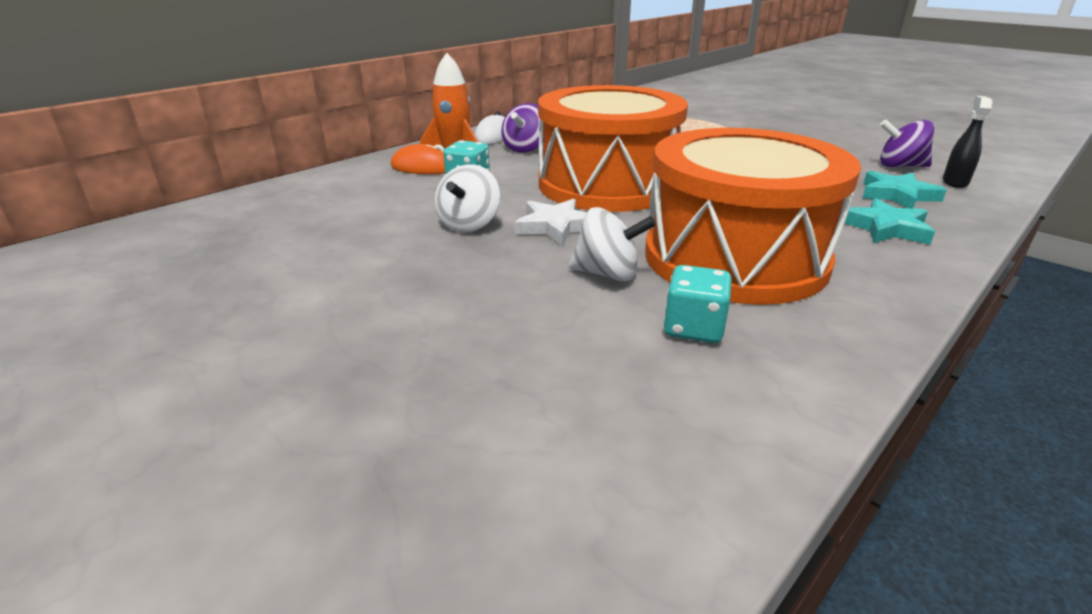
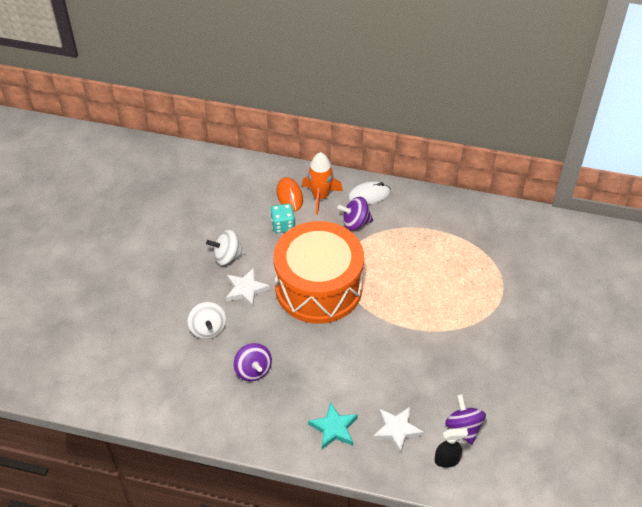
camera: 60 degrees right, 20 degrees up
(693, 328) = (178, 372): turquoise dice -> none
(735, 258) = (253, 370): orange drum -> purple spinning top
(897, 195) = (397, 430): turquoise star -> white star

